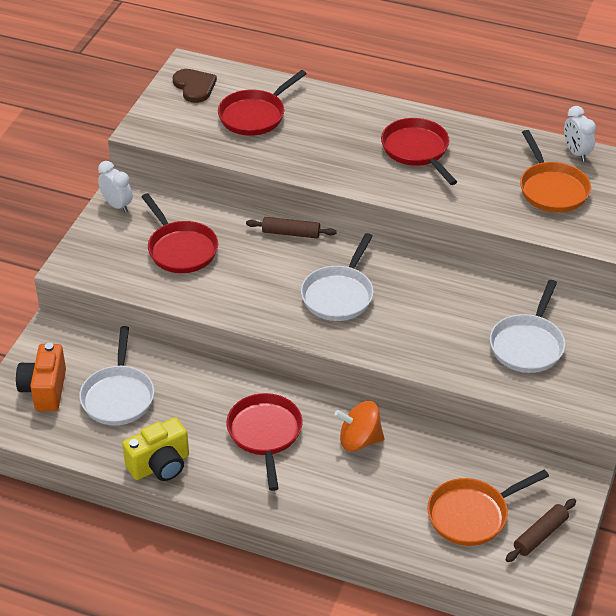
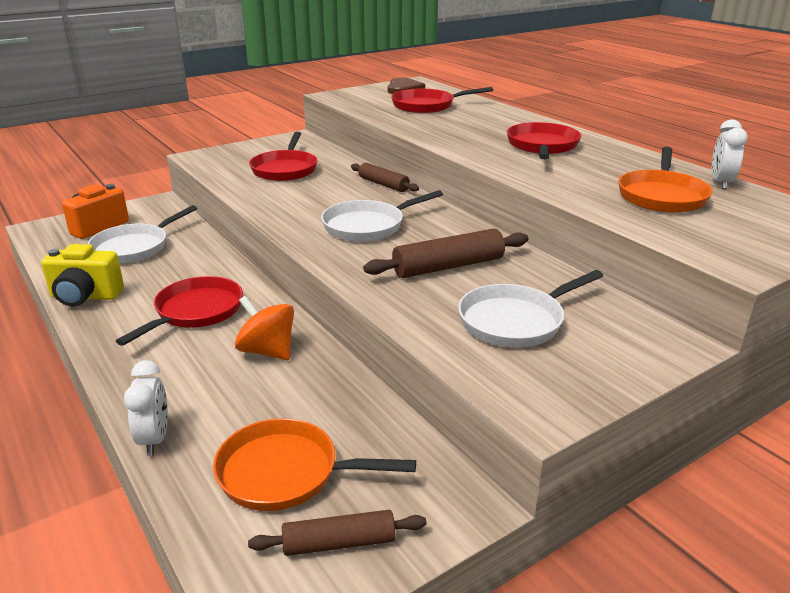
camera: 35 degrees right, 15 degrees down
(117, 205) = (280, 141): white clock -> white clock (154, 439)
(440, 313) = (448, 266): none -> brown rolling pin

